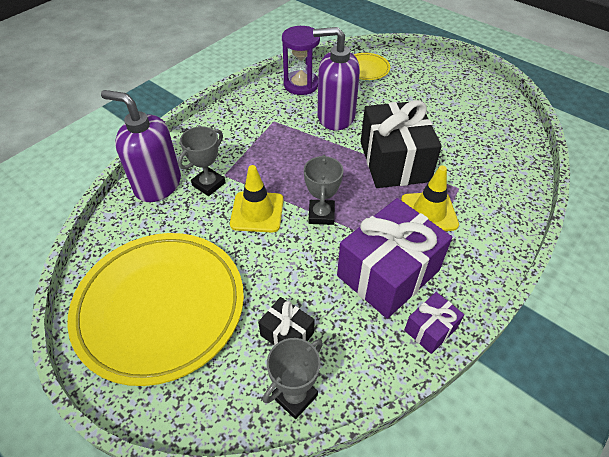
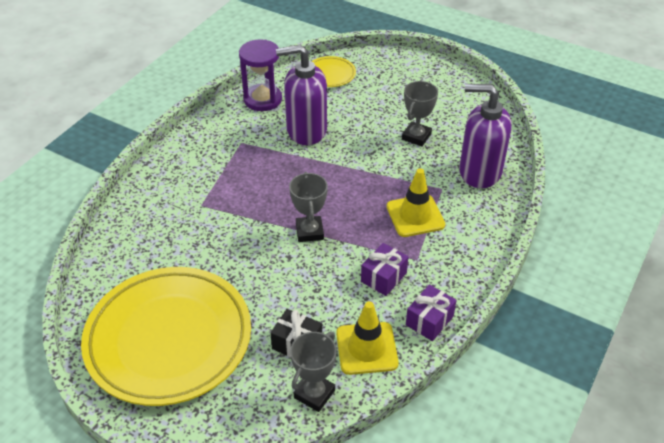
camera: 10 degrees left, 5 degrees down
(157, 184) = (133, 223): purple soap dispenser -> purple soap dispenser (479, 172)
(208, 184) = (187, 216): grey trophy -> grey trophy (416, 136)
(257, 212) = (244, 237): yellow traffic cone -> yellow traffic cone (366, 348)
(388, 273) = (383, 277): purple gift -> purple gift, size x0.48
(394, 161) = (374, 170): black gift -> none

